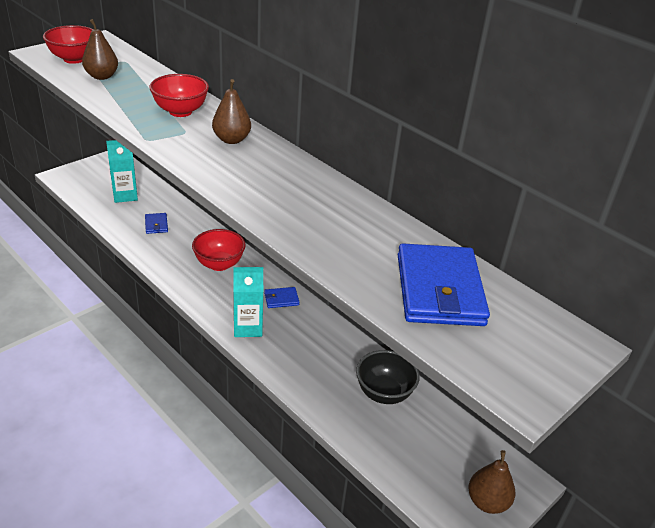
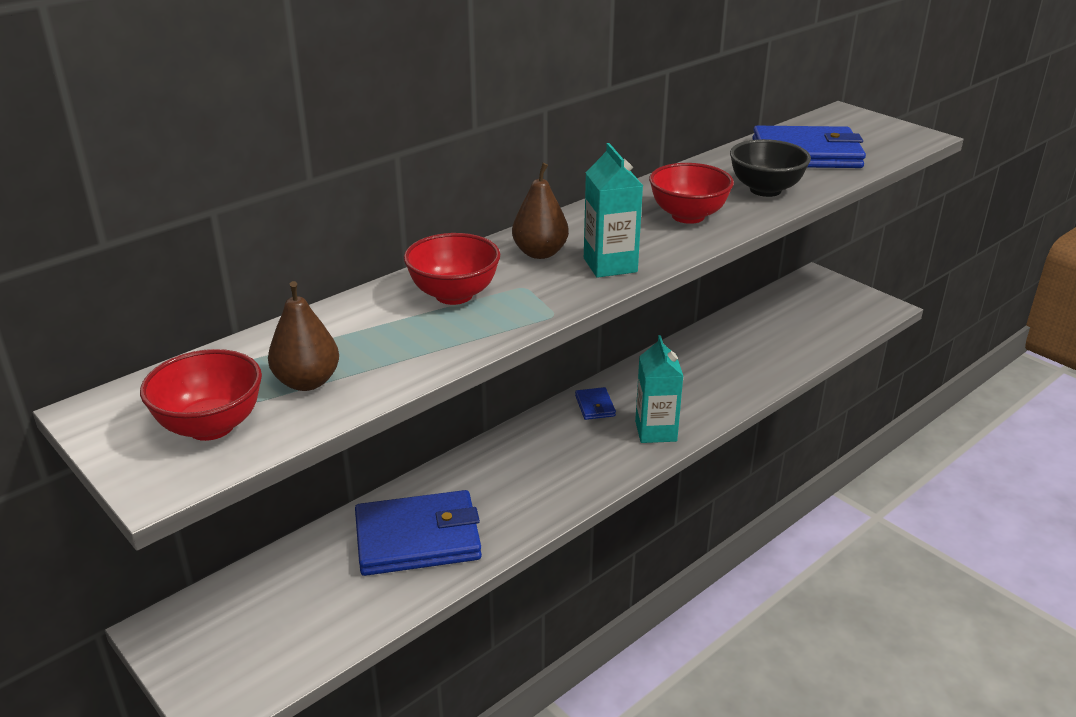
camera: 85 degrees left, 5 degrees down
(125, 195) = (316, 591): turquoise carton -> turquoise carton (610, 265)
(156, 225) = (418, 538): blue wallet -> blue wallet, size x2.32
(219, 264) = (524, 462): red bowl -> red bowl (688, 216)
(384, 393) = (736, 339): black bowl -> black bowl (765, 190)
(487, 502) = (845, 296): brown pear -> none

